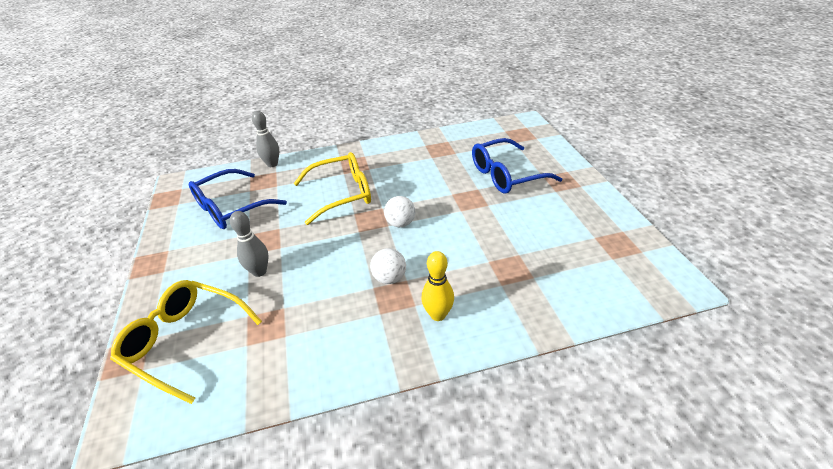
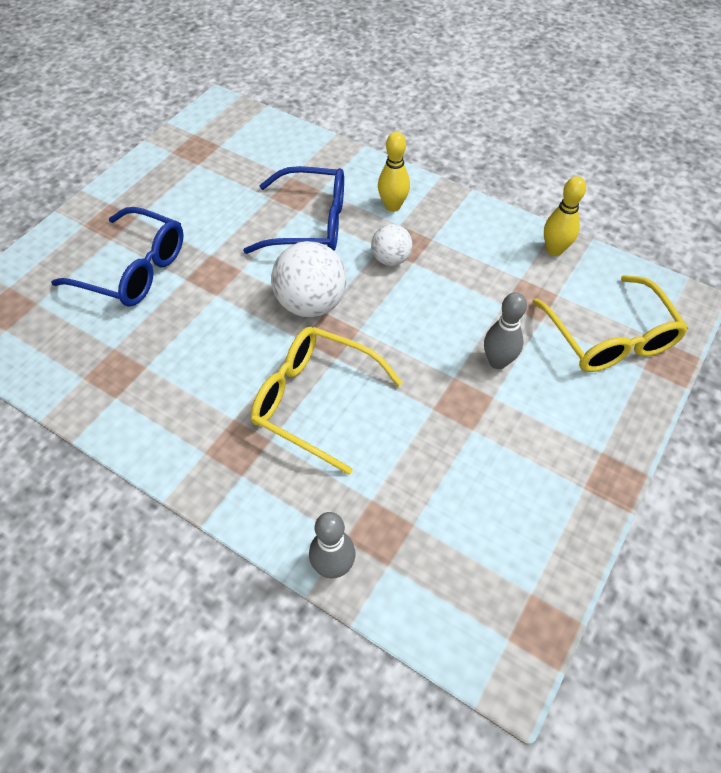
camera: 135 degrees left, 15 degrees up
(231, 208) = (462, 504): blue glasses -> blue glasses (310, 223)
(274, 383) = (554, 250): none -> yellow bowling pin
(400, 223) = (311, 303): white ball -> white ball, size x1.71

